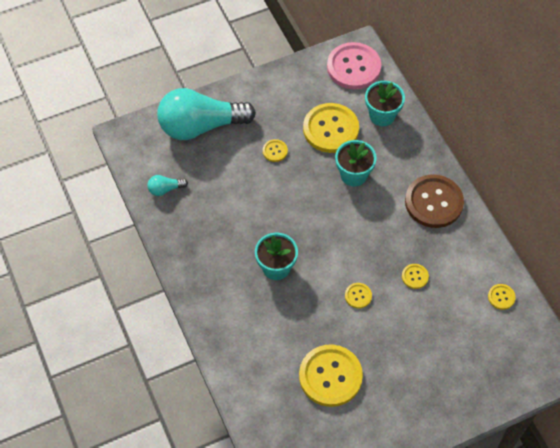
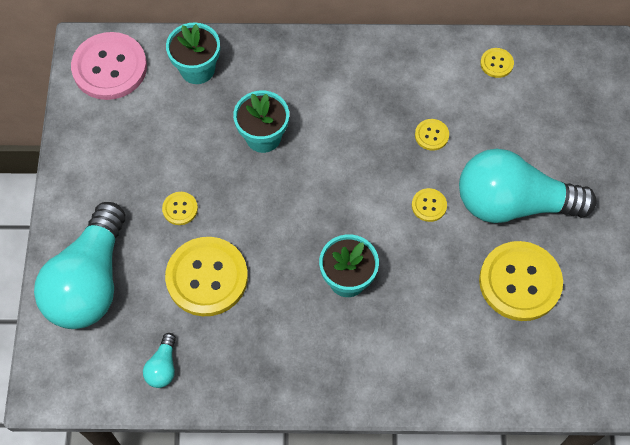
camera: 65 degrees left, 5 degrees up
(330, 129) = (184, 132): yellow button -> yellow button (207, 277)
(390, 350) = (513, 203): none -> turquoise light bulb
(434, 202) = (345, 71): brown button -> none

